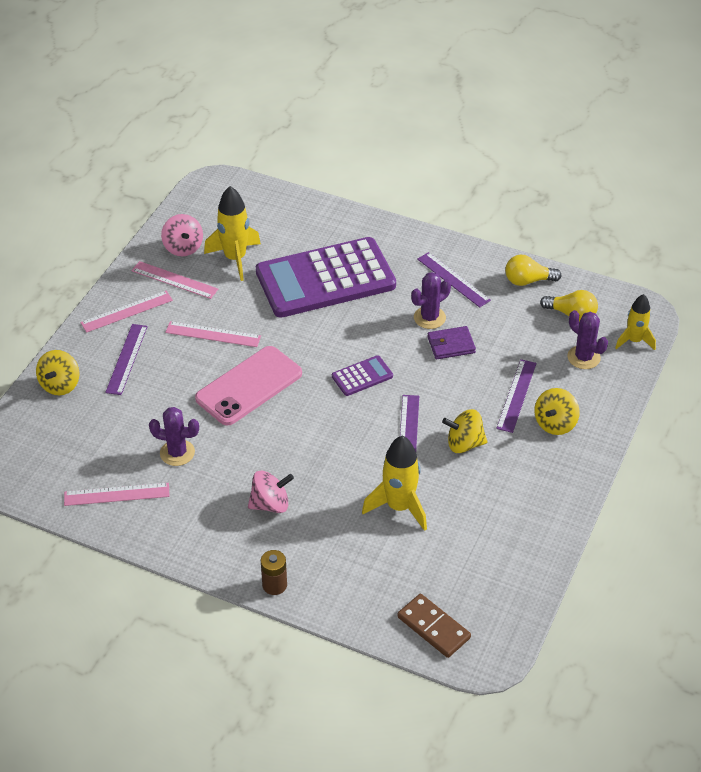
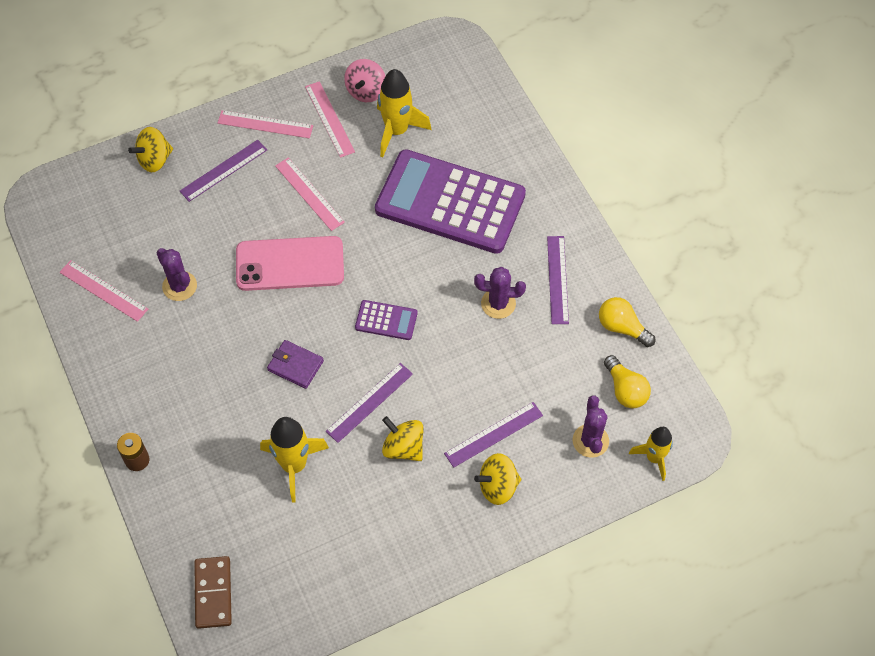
camera: 40 degrees right, 15 degrees up
(270, 504) = (202, 386): pink spinning top -> none
(451, 345) = (489, 344): purple wallet -> purple wallet (295, 365)

